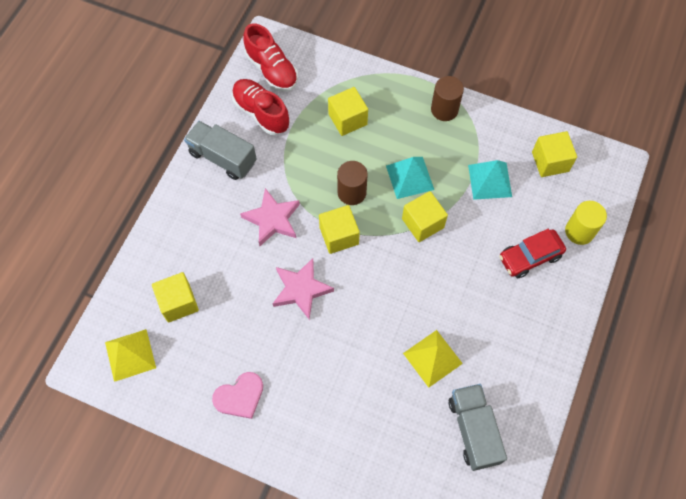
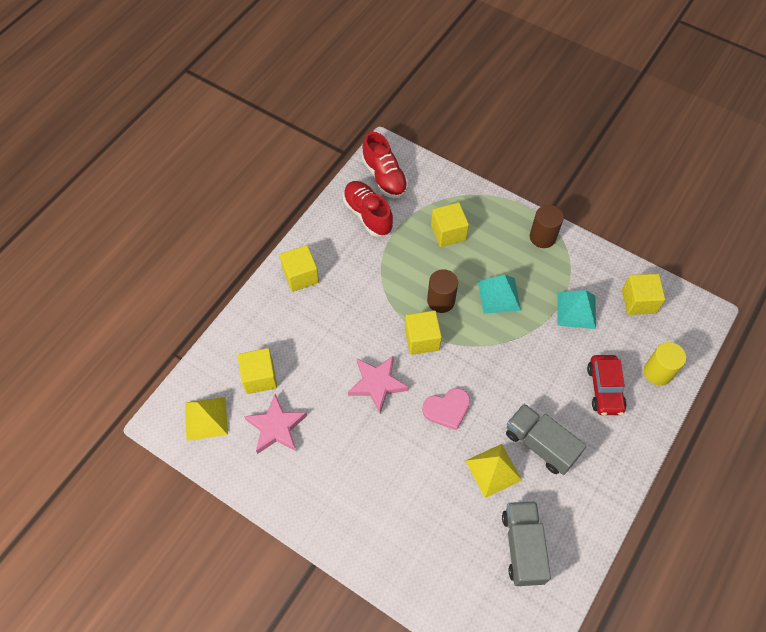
camera: 10 degrees right, 5 degrees down
(223, 158) = (325, 250): grey truck -> grey truck (540, 444)
(240, 396) = (301, 475): pink heart -> pink heart (447, 409)
(272, 219) = (361, 314): pink star -> pink star (276, 427)
(422, 223) = (504, 340): yellow cube -> yellow cube (300, 276)
(530, 257) = (604, 389): red car -> red car turned 75 degrees counterclockwise

